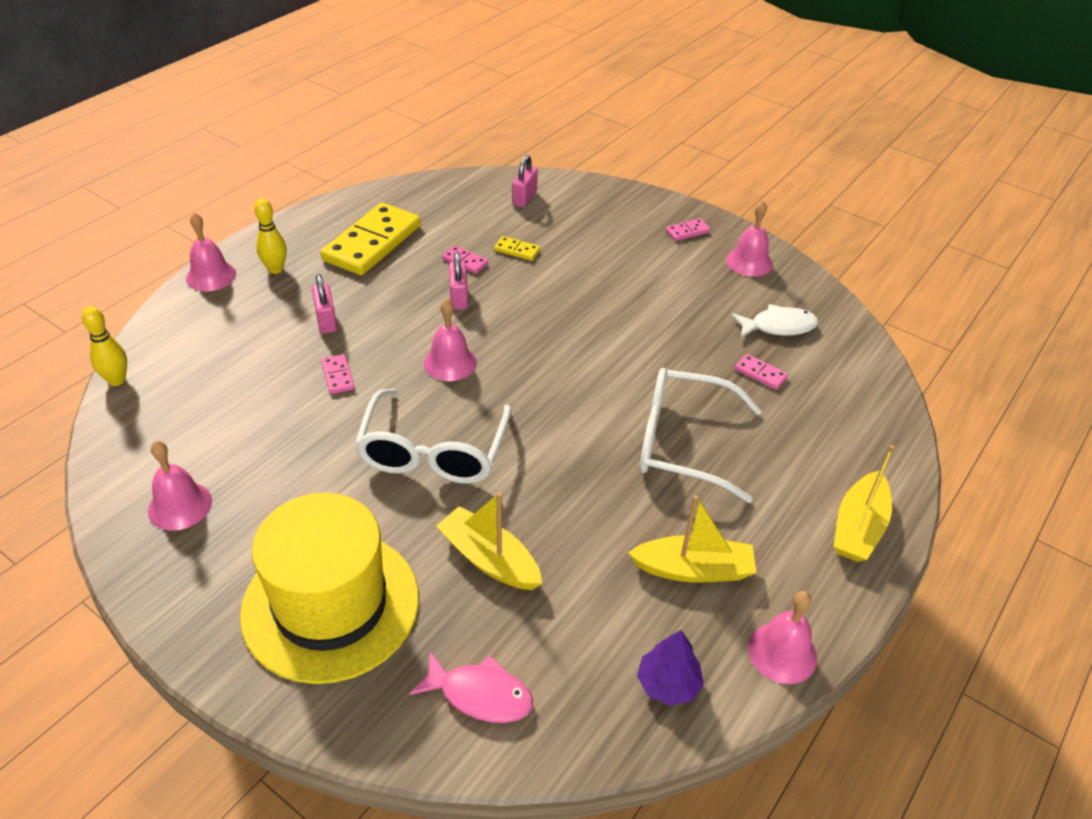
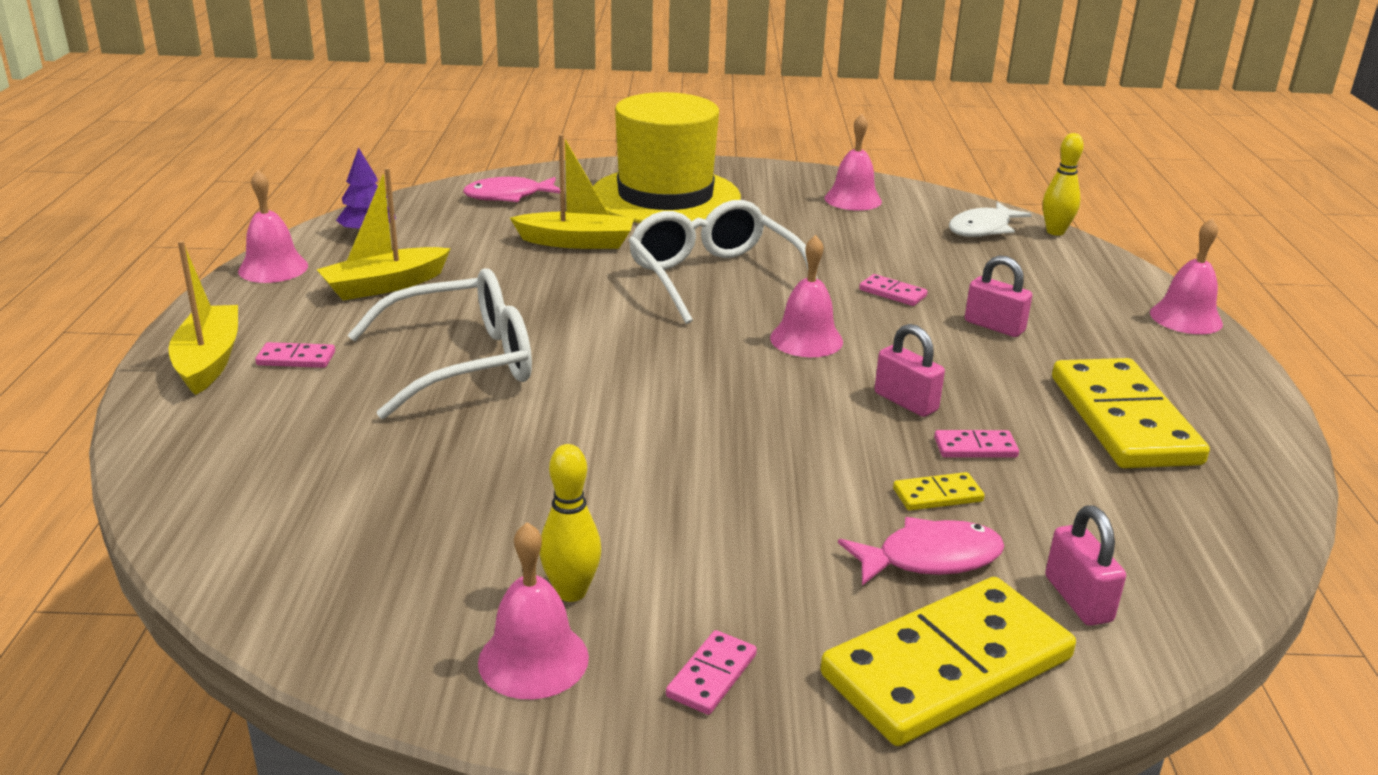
camera: 145 degrees right, 15 degrees down
(275, 269) = (1147, 348): yellow bowling pin -> yellow bowling pin (571, 592)
(558, 231) = (930, 558): none -> pink fish
(602, 201) = (946, 666): none -> yellow domino
(760, 373) = (402, 468): pink domino -> pink domino (296, 359)
(778, 326) = (407, 549): white fish -> white fish (983, 229)

